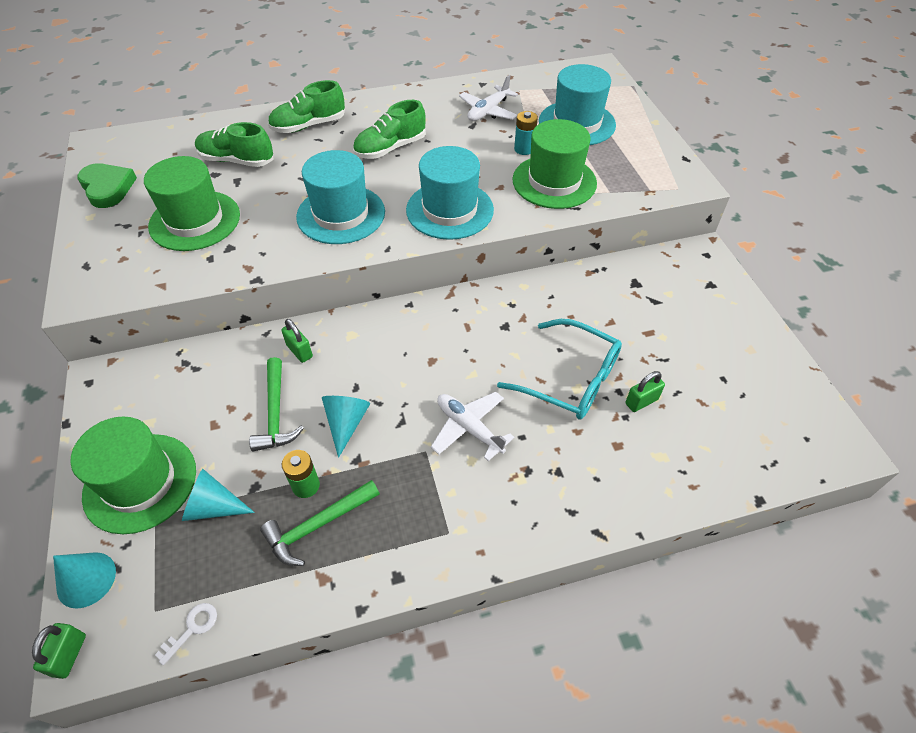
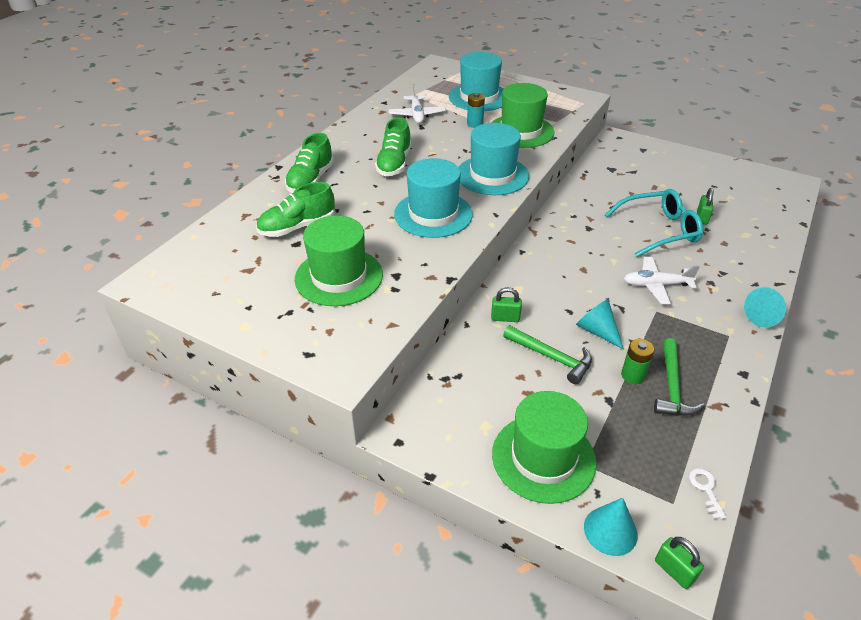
camera: 45 degrees left, 10 degrees down
(107, 188) = (222, 301): green heart -> none
(213, 507) = (607, 429): turquoise cone -> turquoise cone (764, 316)

